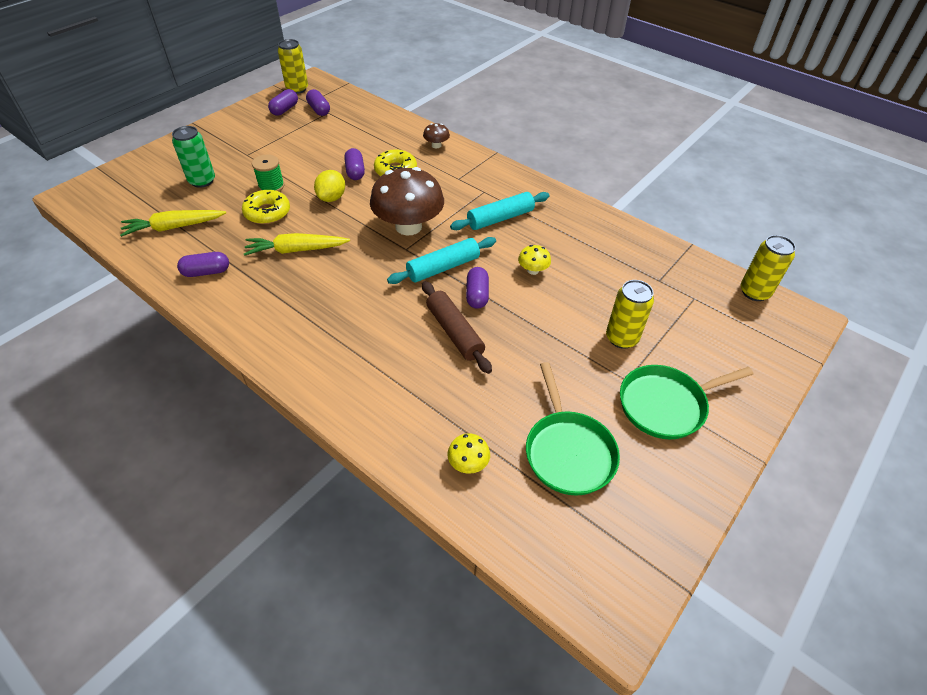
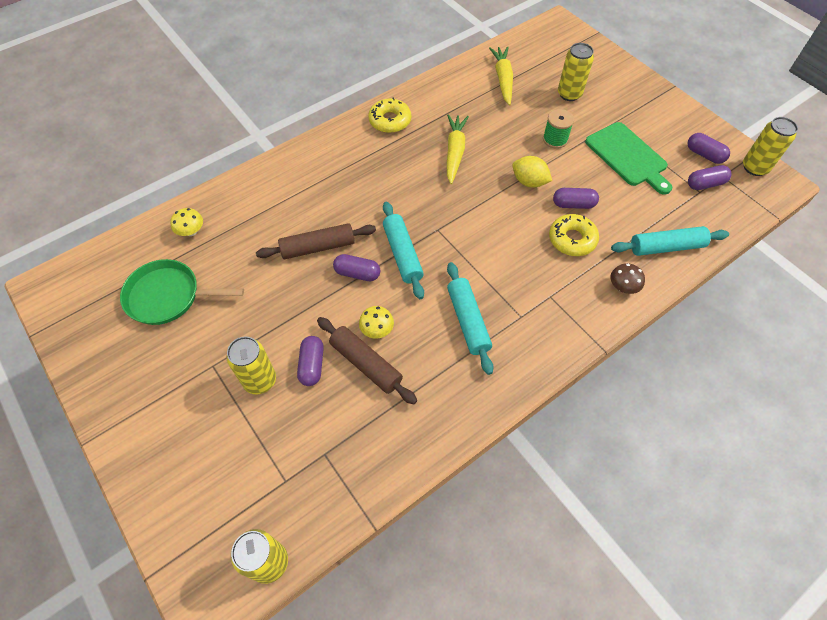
camera: 105 degrees right, 10 degrees up
(202, 181) = (569, 94): green can -> yellow can
(206, 272) = (441, 99): purple capsule -> purple capsule (312, 365)
(267, 212) = (513, 135): yellow donut -> yellow donut (390, 121)
(291, 145) = (628, 157): none -> green cutting board
(390, 127) = (666, 247): none -> turquoise rolling pin
(408, 226) = (471, 236): brown mushroom -> none
(569, 271) = (366, 364): none -> brown rolling pin
(666, 405) = (172, 388): green pan -> none

